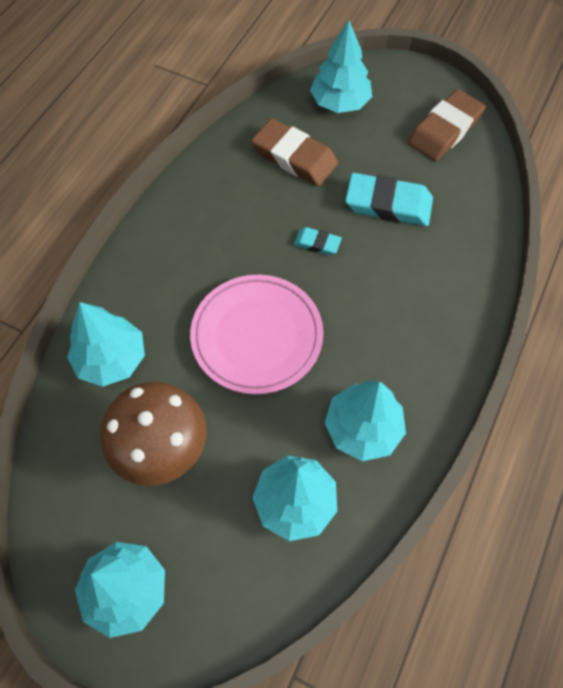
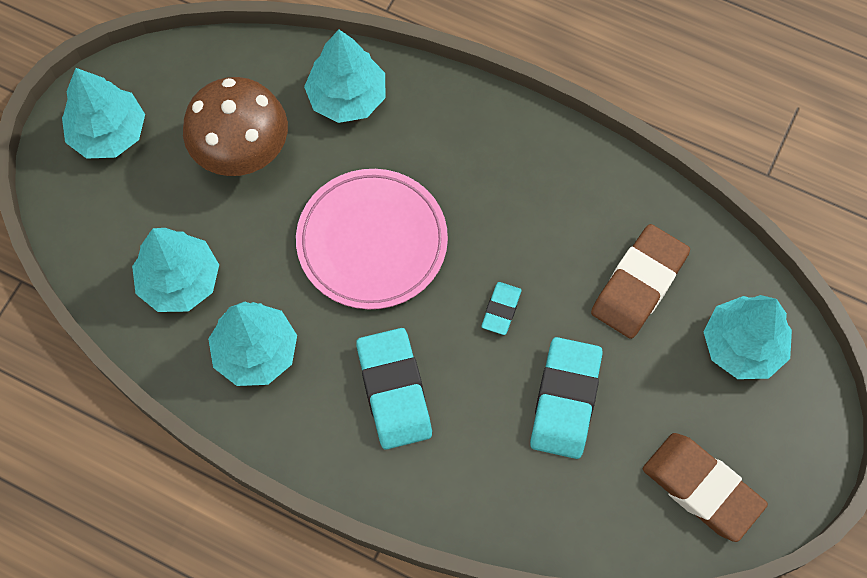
camera: 90 degrees right, 5 degrees up
(390, 318) = (394, 391): none -> turquoise eraser

